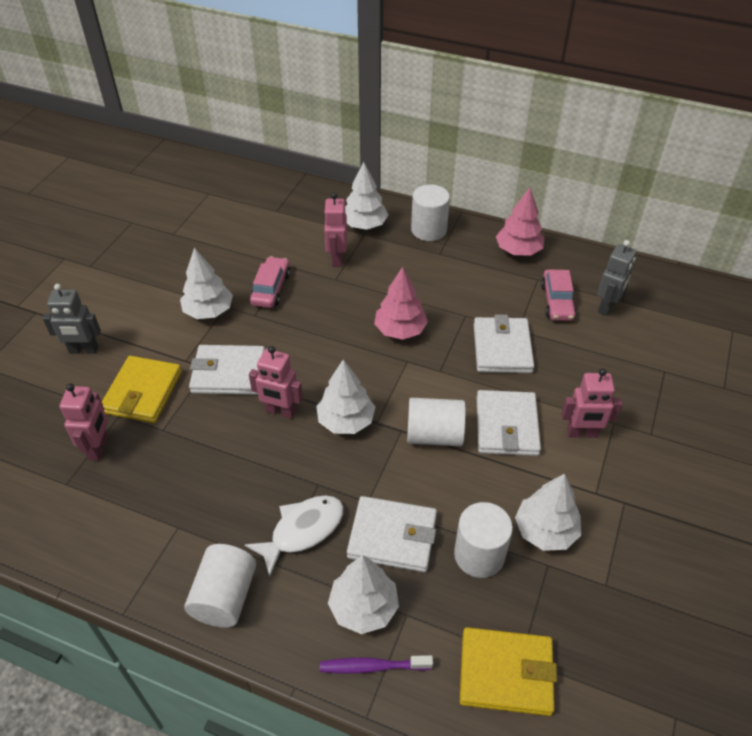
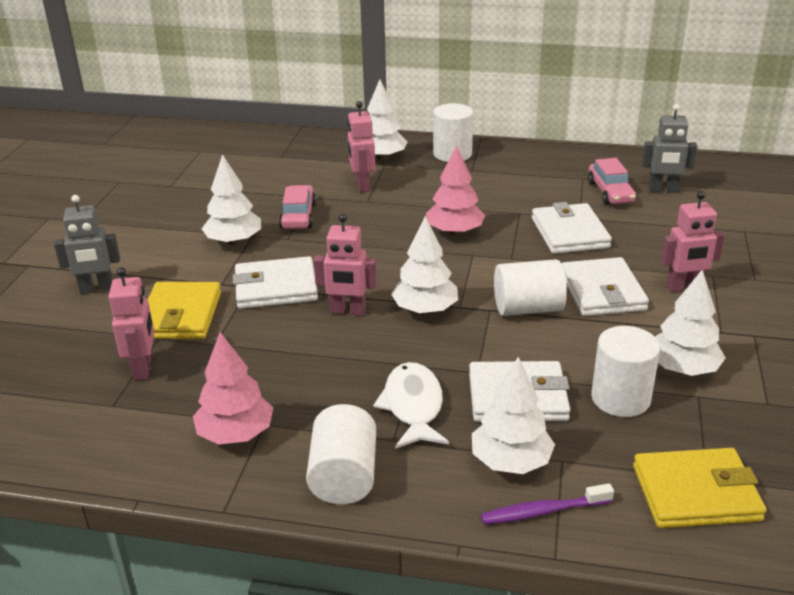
camera: 10 degrees left, 15 degrees down
(302, 531) = (413, 406): white fish -> white fish turned 45 degrees counterclockwise
(518, 250) = (552, 159): pink tree -> pink tree (236, 434)
(607, 306) = (663, 190): grey robot -> grey robot turned 75 degrees clockwise

